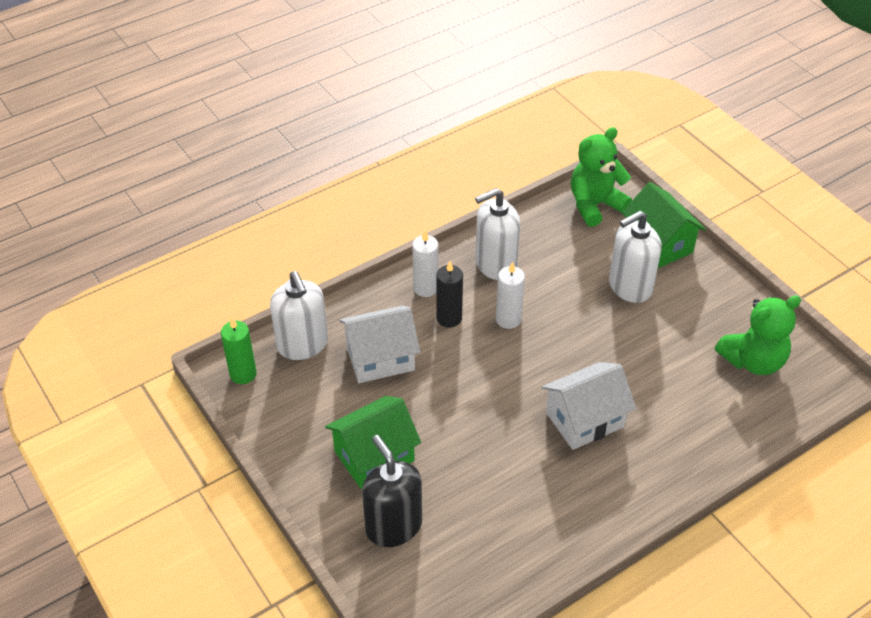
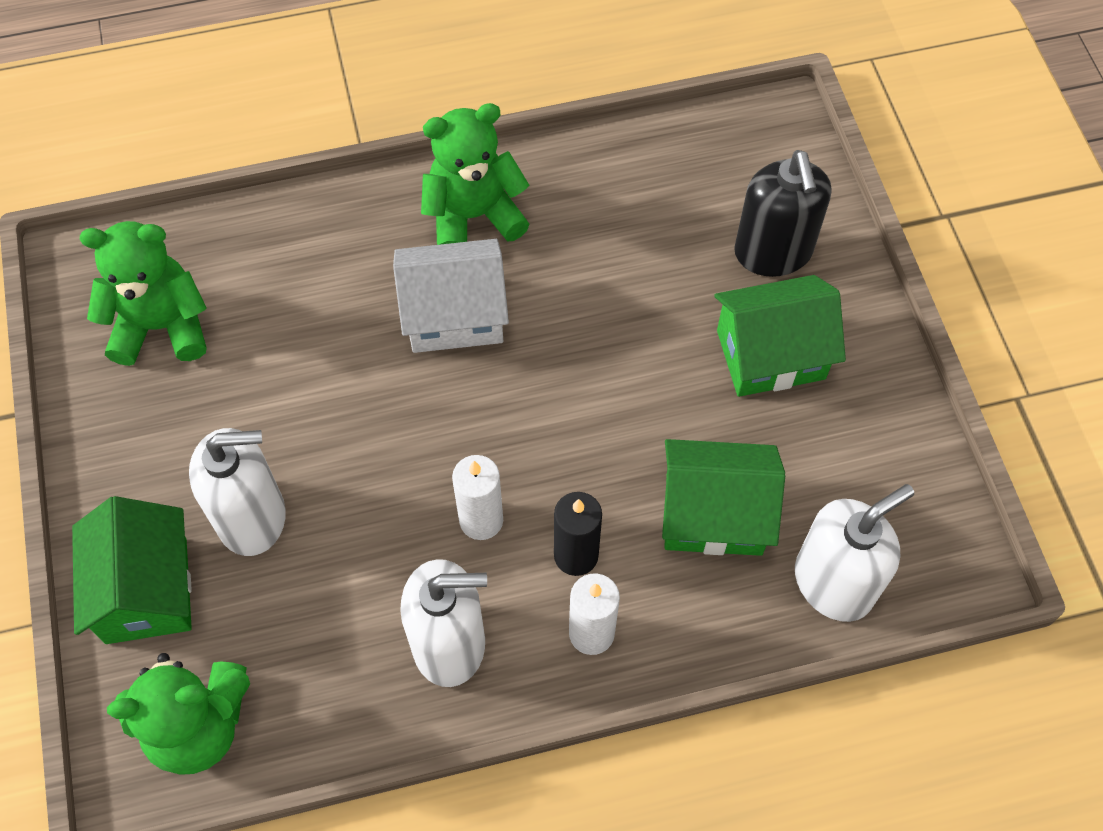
camera: 160 degrees left, 15 degrees up
(243, 374) = (942, 557): green candle -> none
(302, 345) = (834, 583): white soap dispenser -> white soap dispenser turned 60 degrees clockwise
(380, 358) = (713, 514): white house -> green house
(609, 487) = (473, 216): none -> green teddy bear

